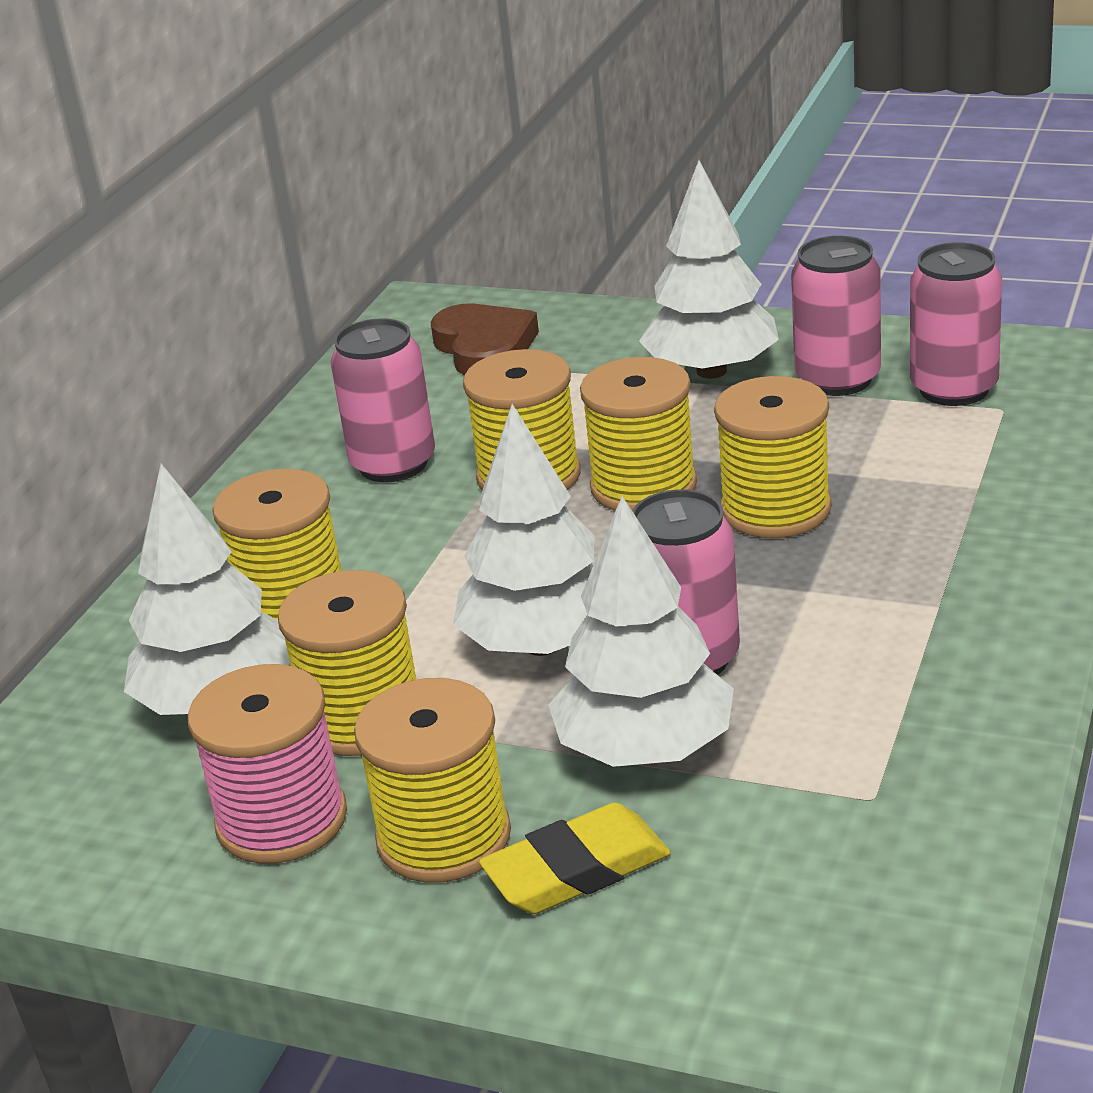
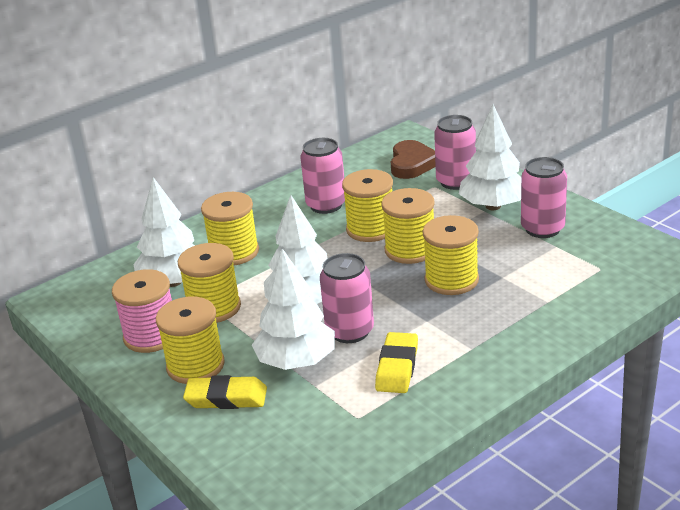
camera: 30 degrees right, 0 degrees up
(846, 685) = (397, 367): none -> yellow eraser
(954, 389) = (589, 251): pink can -> pink can (456, 181)

